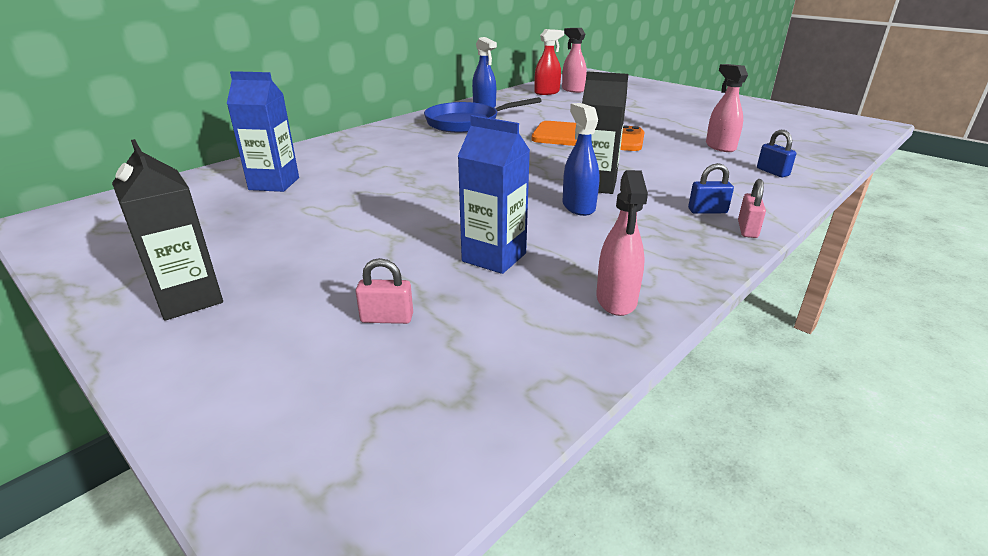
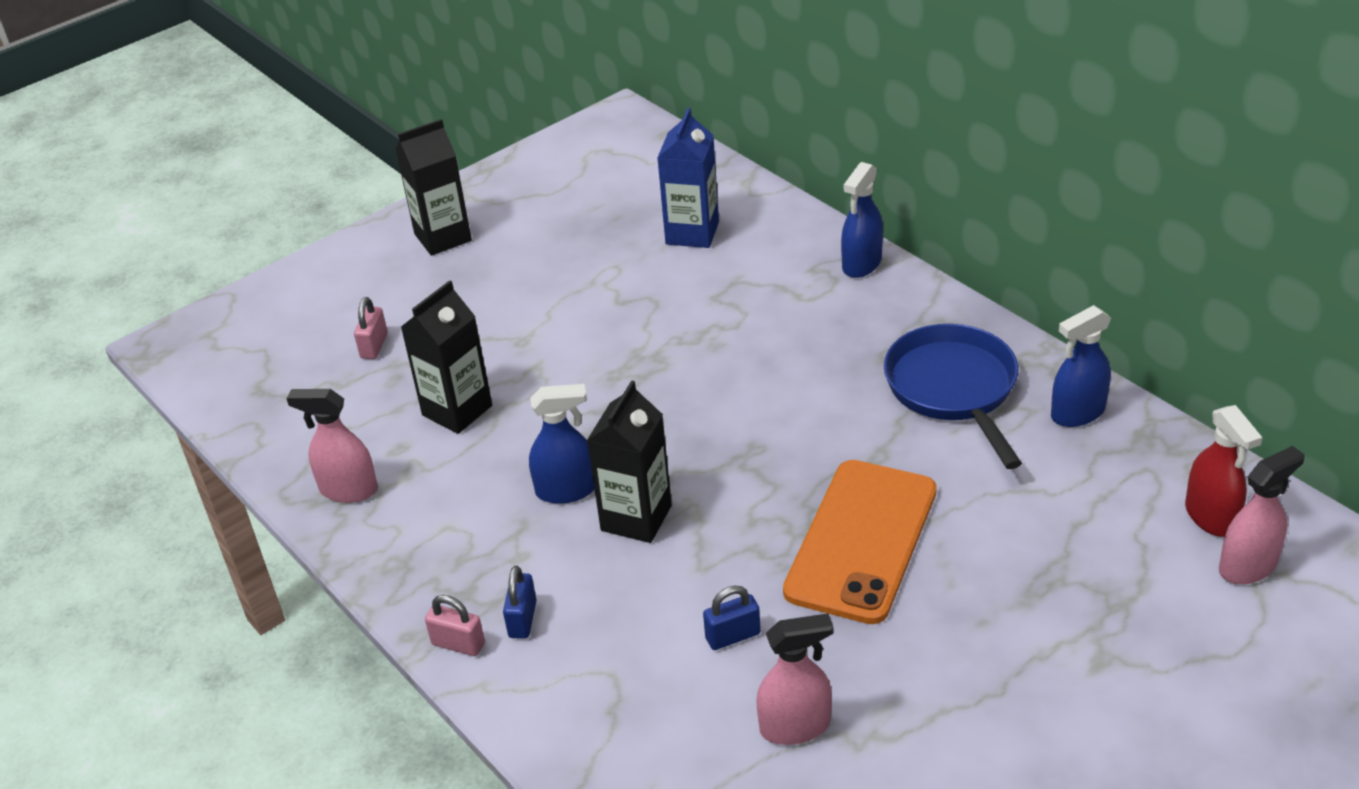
camera: 100 degrees right, 10 degrees up
(344, 140) = (861, 264): none -> blue spray bottle
(494, 257) = (457, 410): blue carton -> black carton
(772, 172) = (653, 758): blue padlock -> blue padlock (733, 636)

